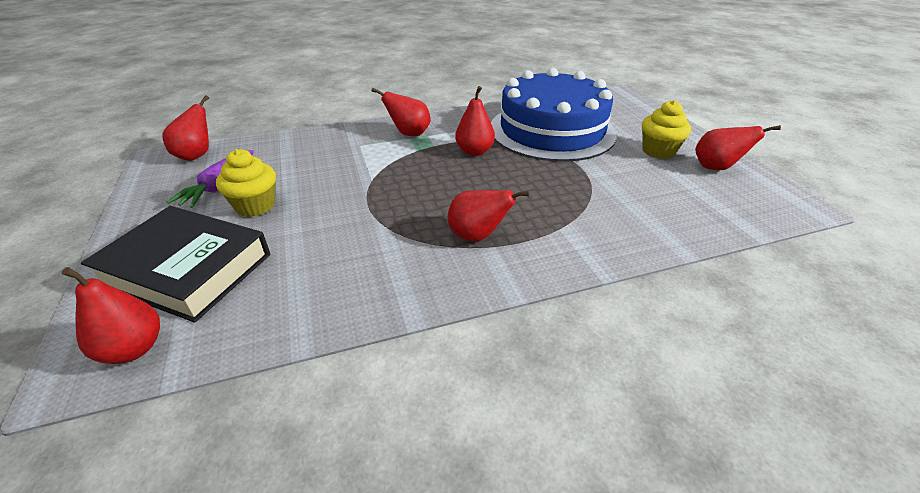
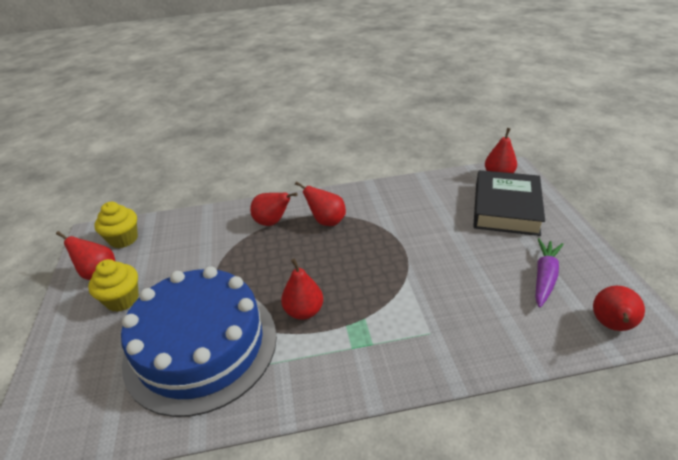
camera: 170 degrees left, 0 degrees up
(187, 269) = (506, 208): black book -> black book turned 75 degrees clockwise
(255, 206) = (495, 253): yellow cupcake -> yellow cupcake (123, 239)
(409, 134) = (373, 352): red pear -> red pear (272, 222)

